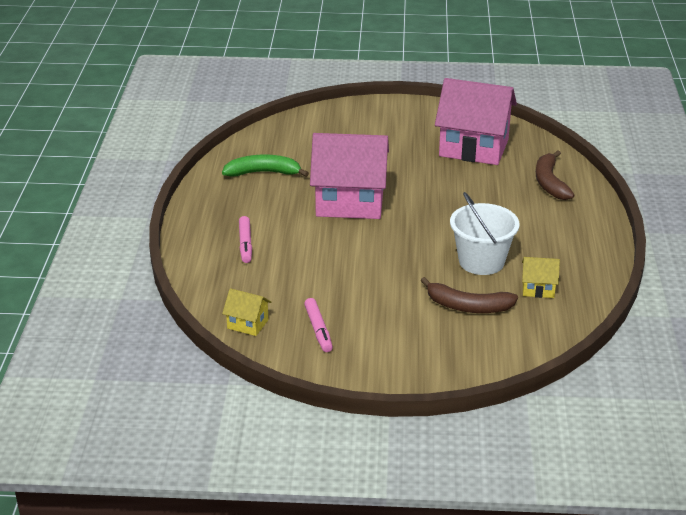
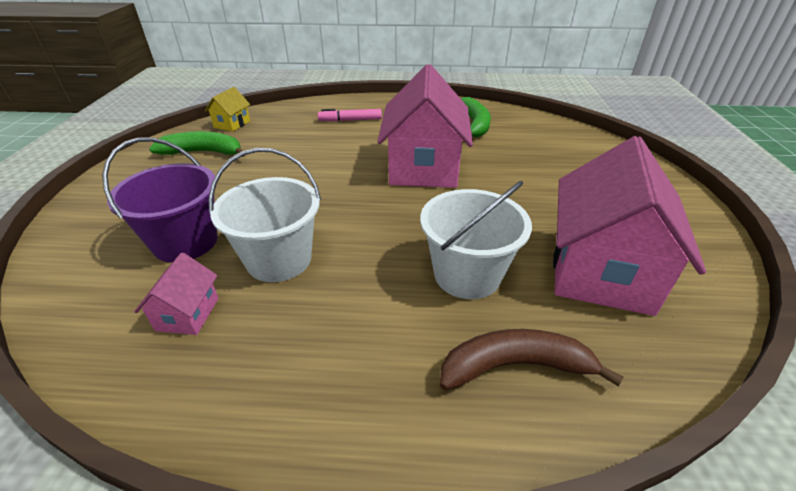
camera: 90 degrees right, 5 degrees up
(318, 330) = (204, 152): pink marker -> green banana
(468, 306) = (185, 242): brown banana -> purple bucket
(485, 191) = (467, 275): none -> white bucket
(538, 289) = (188, 314): yellow house -> pink house

